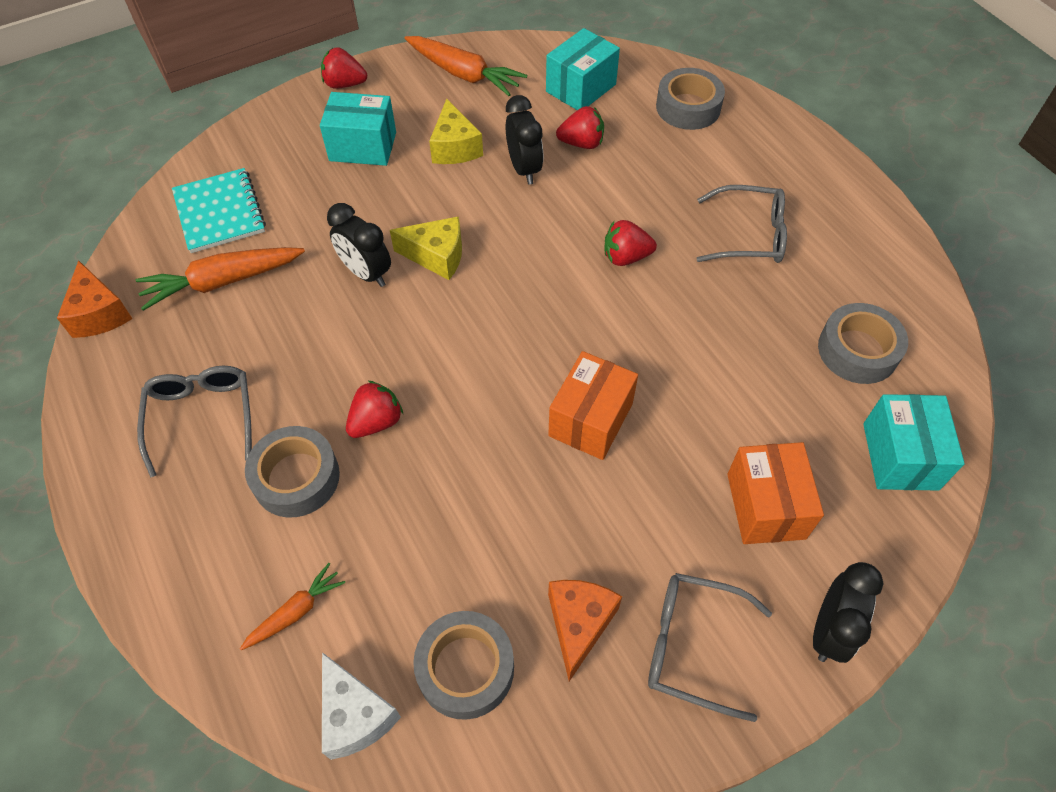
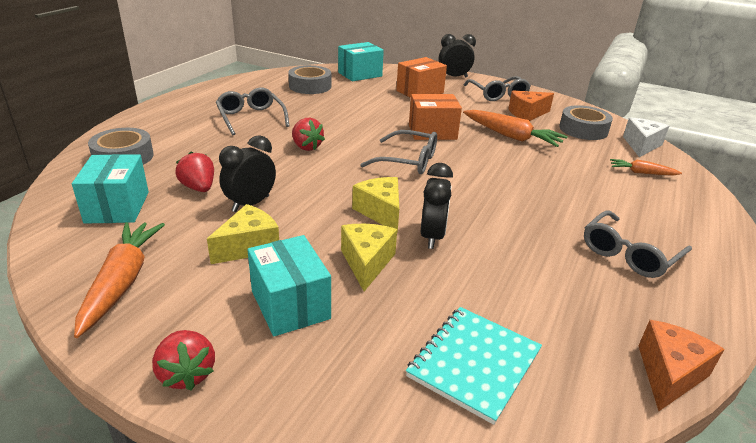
camera: 125 degrees left, 25 degrees down
(222, 282) = (535, 310): orange carrot -> orange carrot (511, 136)
(296, 477) = (595, 200): grey tape -> none
(371, 209) = (367, 263): none -> yellow cheese
(376, 422) = (526, 188): red strawberry -> none
(524, 339) = (408, 161): none -> grey glasses
(580, 88) = (117, 207): turquoise box -> turquoise box turned 75 degrees clockwise

